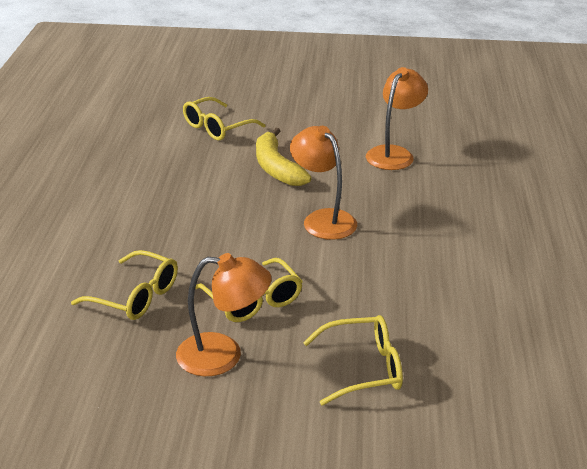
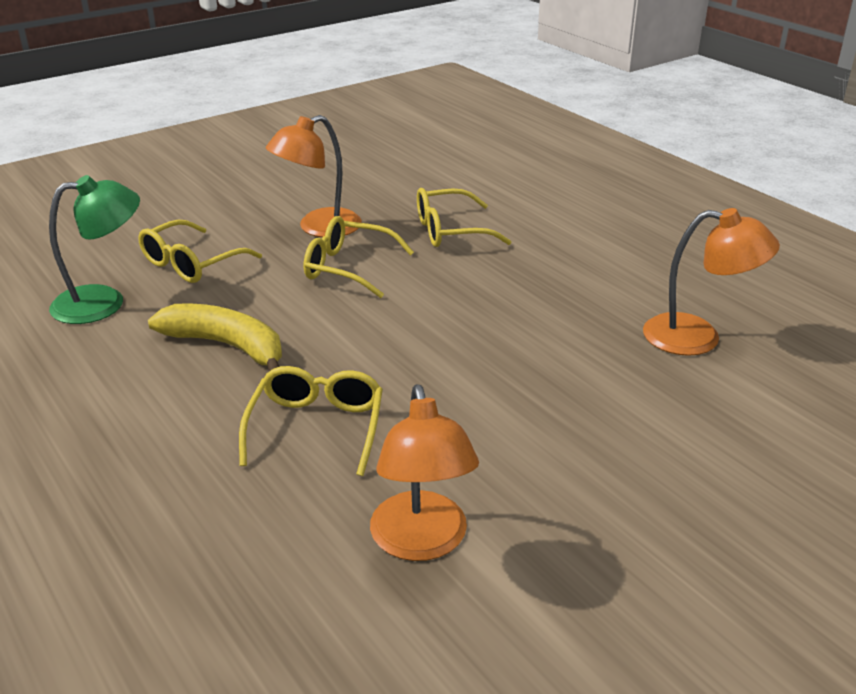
camera: 140 degrees right, 0 degrees up
(217, 127) = (735, 440): yellow glasses -> yellow glasses (316, 428)
(276, 168) = (546, 415): yellow banana -> yellow banana (227, 346)
(323, 219) = (387, 372): orange lamp -> orange lamp (698, 337)
(460, 360) = (104, 302): none -> green lamp

